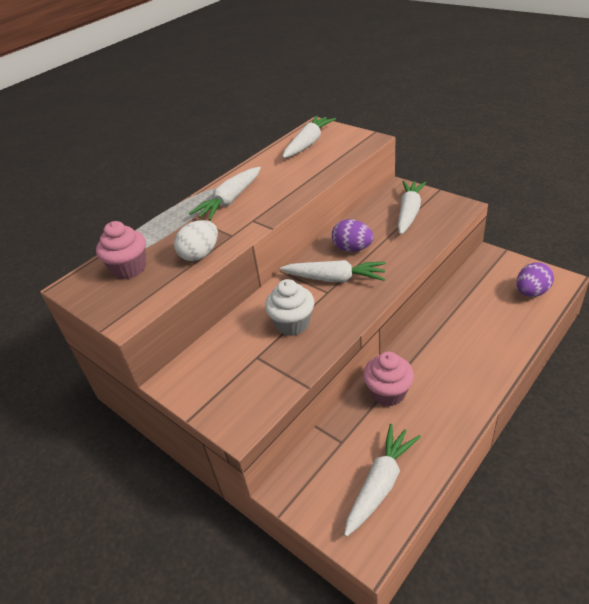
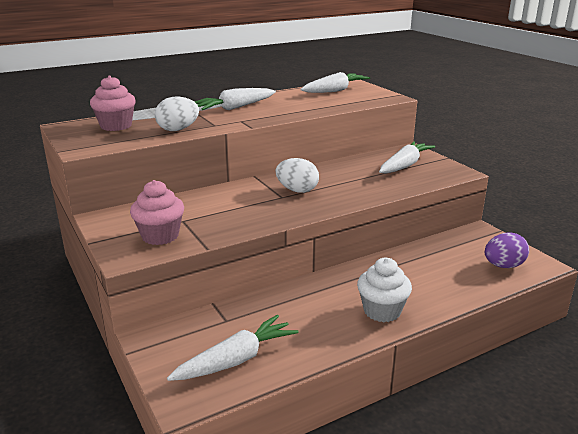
camera: 15 degrees right, 15 degrees down
(292, 324) = (232, 208): white cupcake -> white cupcake (382, 311)
(335, 278) = (297, 190): white carrot -> white egg
(352, 248) = (330, 176): purple egg -> none
(388, 393) = (298, 299): pink cupcake -> pink cupcake (160, 236)

